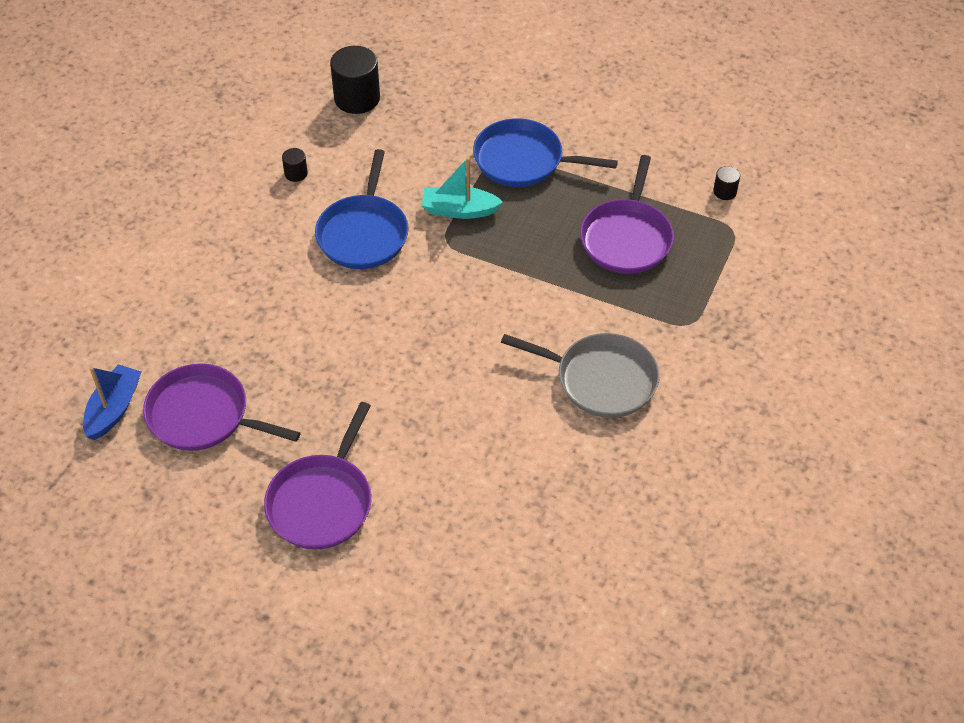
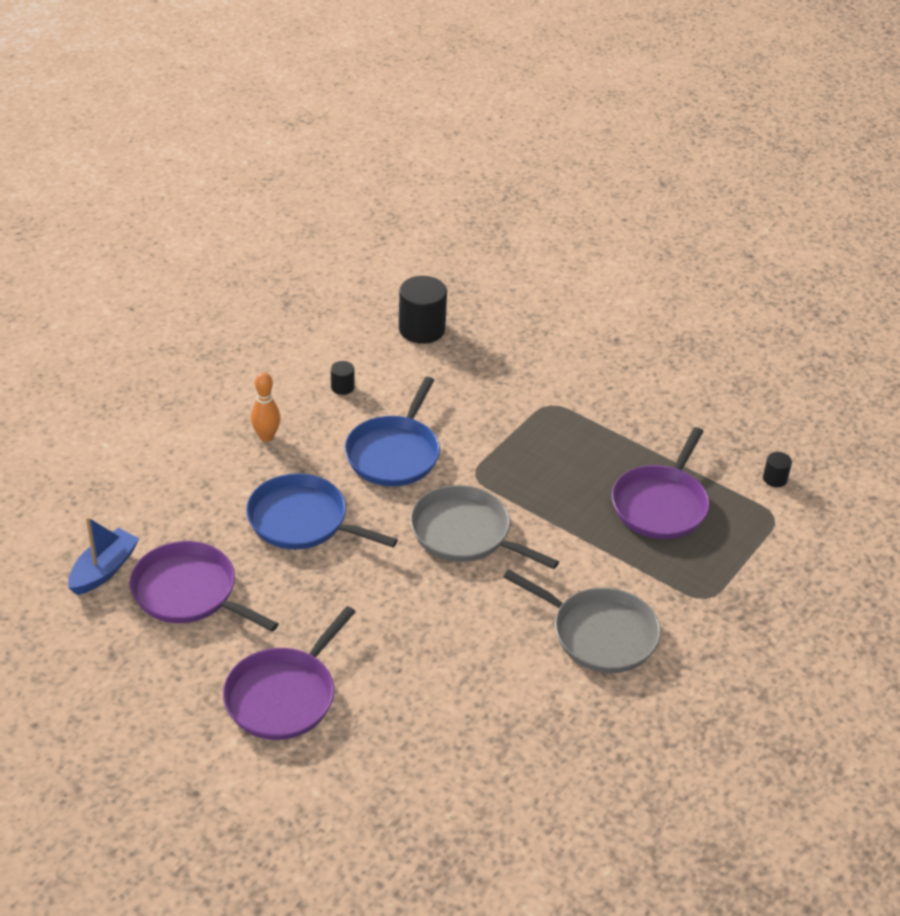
camera: 10 degrees right, 10 degrees down
(235, 239) = (266, 437): none -> orange bowling pin
(452, 302) = (465, 533): none -> grey pan
(459, 210) = (496, 449): turquoise boat -> none
(523, 160) = (574, 414): blue pan -> blue pan (302, 521)

